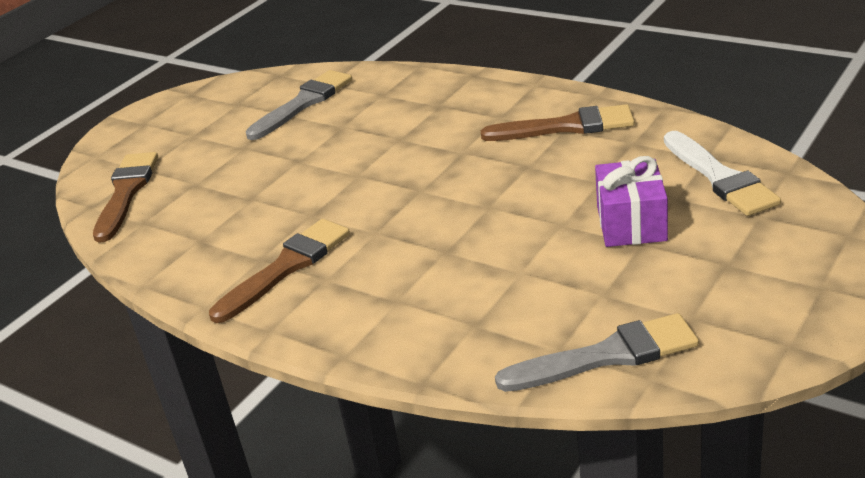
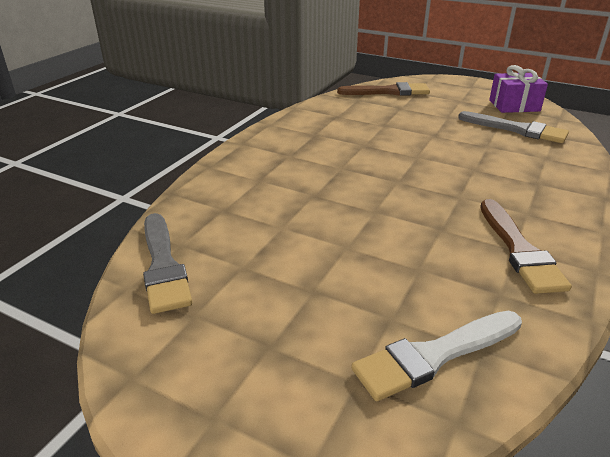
camera: 80 degrees right, 0 degrees up
(286, 267) = (303, 142): brown brush -> none
(631, 223) = (345, 285): purple gift -> purple gift (514, 106)

